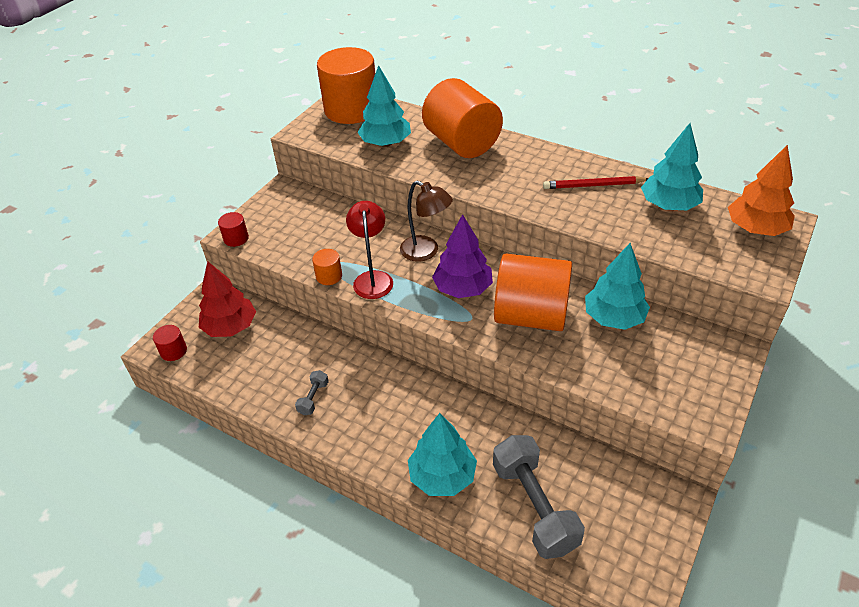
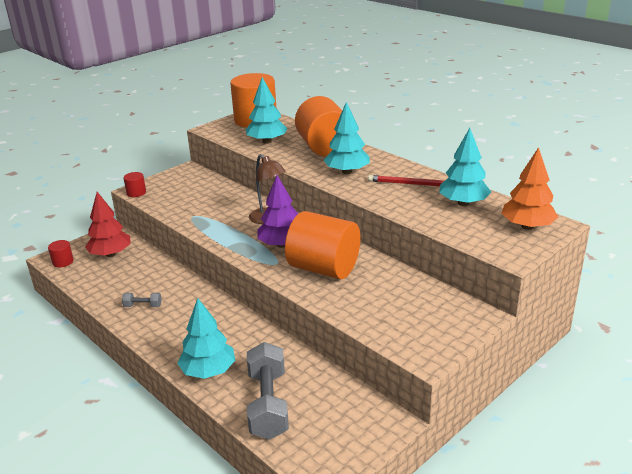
camera: 15 degrees right, 15 degrees down
(313, 398) = (143, 306): grey dumbbell -> grey dumbbell turned 60 degrees clockwise
(329, 276) = (187, 223): orange cylinder -> none
(372, 278) = (218, 229): red lamp -> none
(613, 318) = (390, 280): turquoise tree -> turquoise tree (347, 172)

